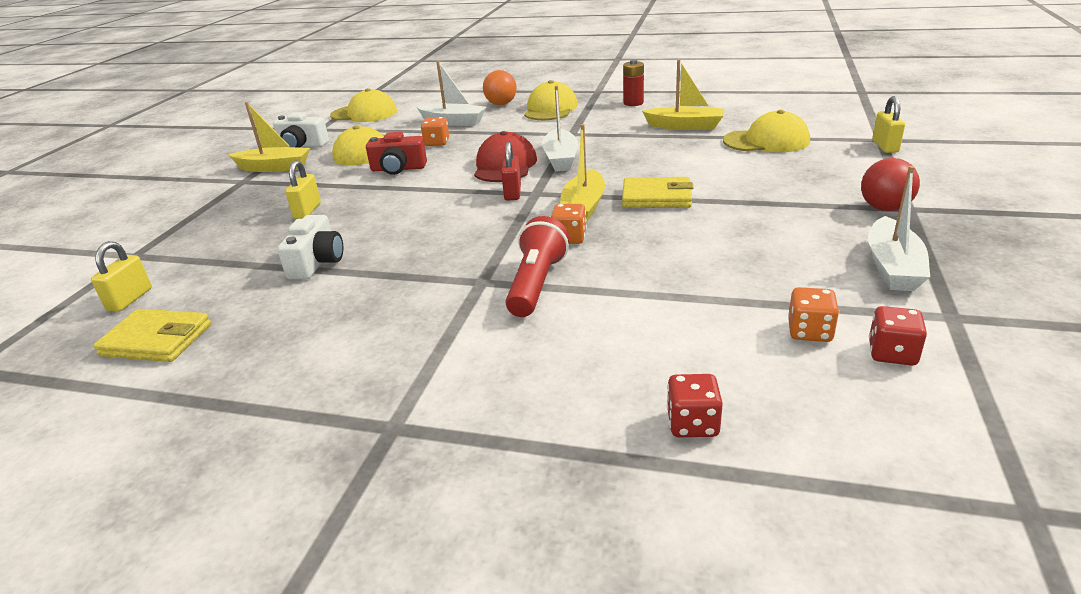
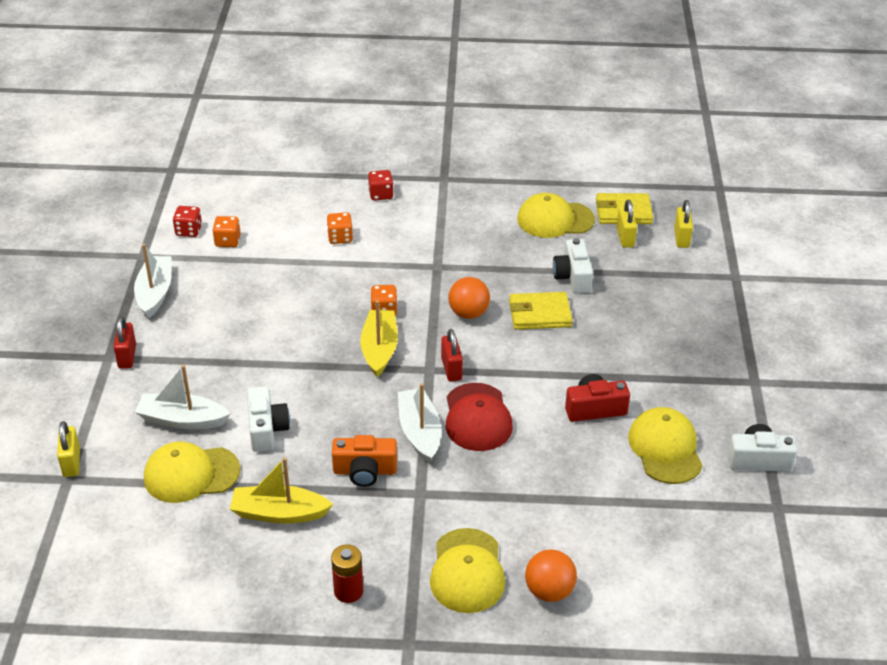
camera: 165 degrees right, 10 degrees up
(274, 167) = (744, 408): yellow boat -> none
(307, 211) = (636, 336): yellow padlock -> yellow padlock (625, 238)
(364, 113) = (749, 559): yellow cap -> yellow cap (555, 220)
(437, 143) = (583, 468): orange dice -> orange dice (340, 238)
(453, 122) = (592, 528): white boat -> white boat (182, 420)
(469, 233) = (468, 313): none -> orange ball
(537, 284) = (397, 266): red flashlight -> none
(614, 142) = (365, 471): none -> orange camera
(656, 197) = (315, 366): yellow wallet -> yellow wallet (540, 314)
(692, 424) = (299, 190): red dice -> red dice (381, 194)
(703, 161) = (267, 429): none -> white camera
(884, 208) = (127, 356): red ball -> red padlock

